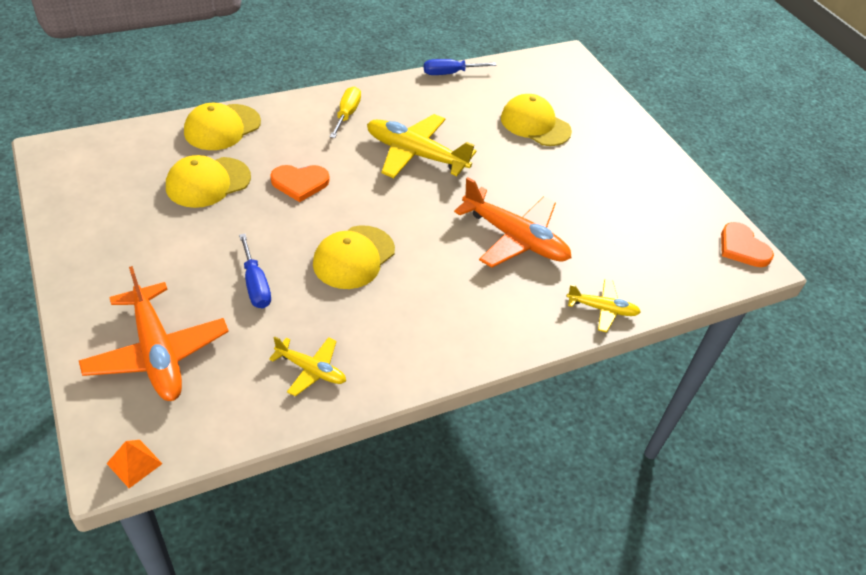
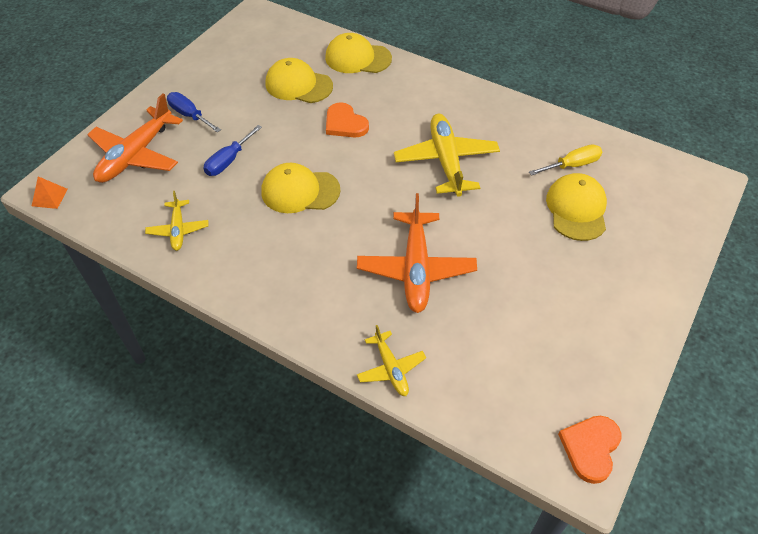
camera: 60 degrees right, 5 degrees up
(347, 114) = (446, 102): yellow screwdriver -> yellow screwdriver (572, 165)
(449, 73) = (572, 125): blue screwdriver -> blue screwdriver (189, 115)

